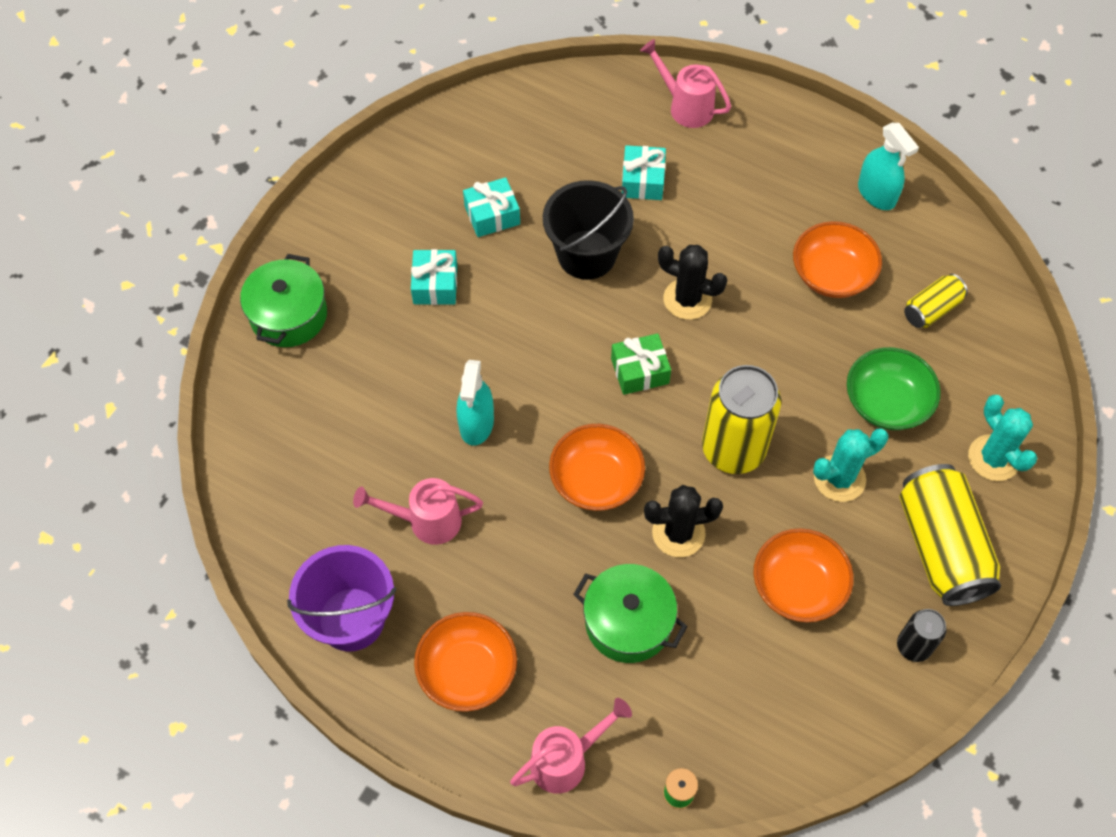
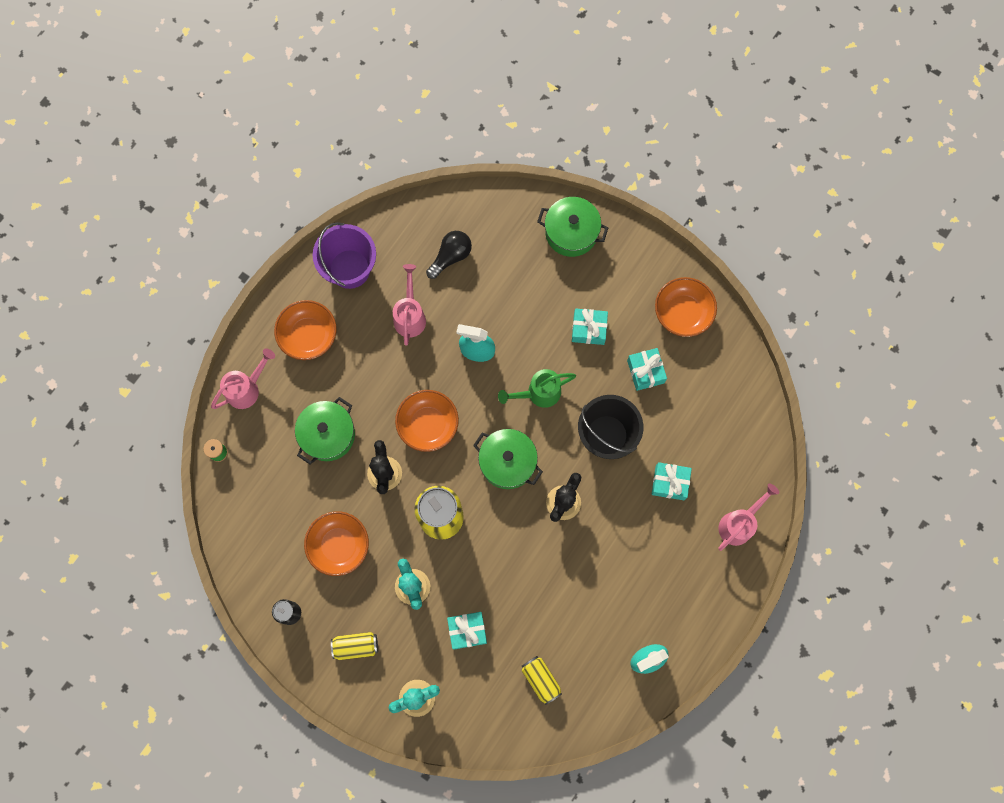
camera: 95 degrees right, 15 degrees up
(328, 472) = (451, 256): none -> black light bulb
(534, 339) = (539, 393): none -> green watering can
(566, 760) = (246, 389): pink watering can -> pink watering can turned 105 degrees counterclockwise
(639, 371) = (507, 462): green gift -> green pot
(832, 274) = (576, 611): orange bowl -> orange bowl (683, 312)
(886, 402) = (467, 631): green bowl -> turquoise gift
(941, 547) = (355, 646): yellow can -> yellow can, size x0.52

